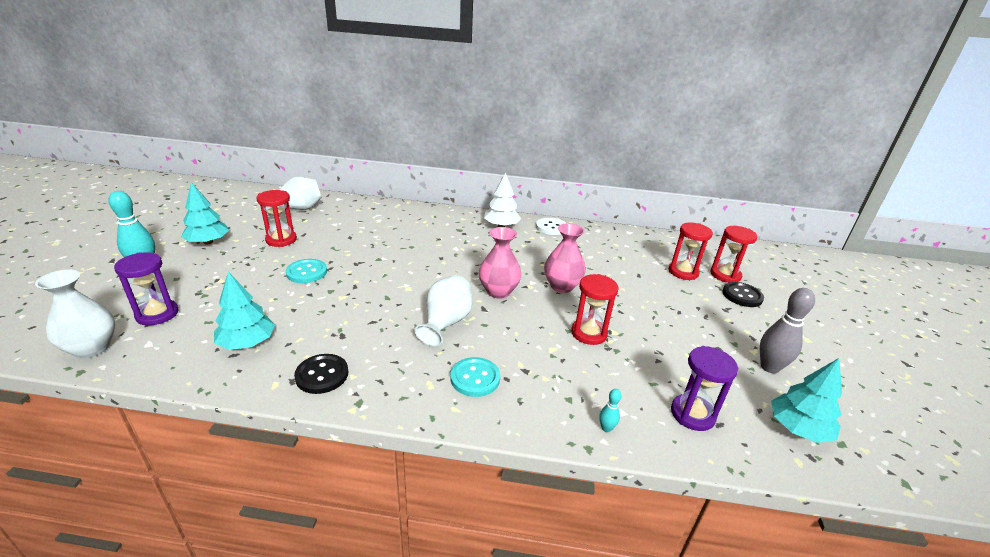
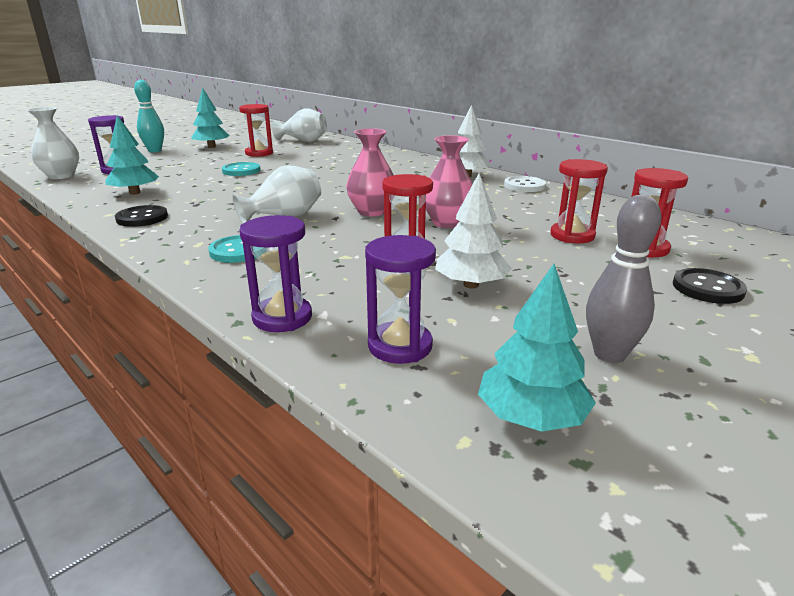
camera: 40 degrees right, 5 degrees down
(606, 428) = (282, 317): turquoise bowling pin -> purple hourglass
(653, 343) = (471, 285): none -> white tree
(725, 275) = (717, 266): red hourglass -> red hourglass (572, 235)

